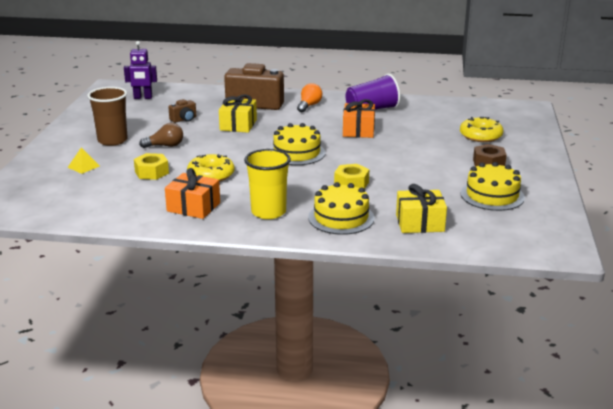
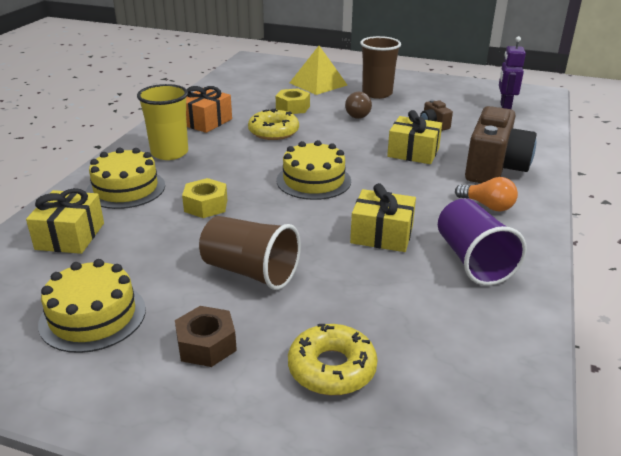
camera: 100 degrees right, 5 degrees up
(83, 166) = (318, 84): yellow pyramid -> yellow pyramid, size x1.95
(358, 130) = (382, 235): orange gift -> yellow gift
(420, 160) = (250, 272): none -> brown cup

